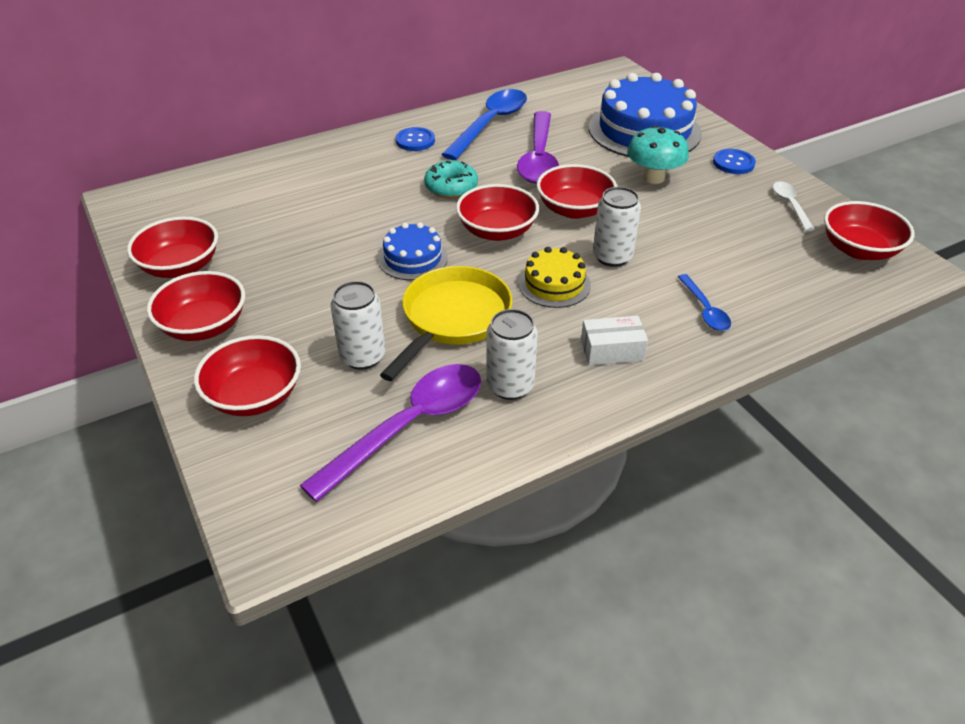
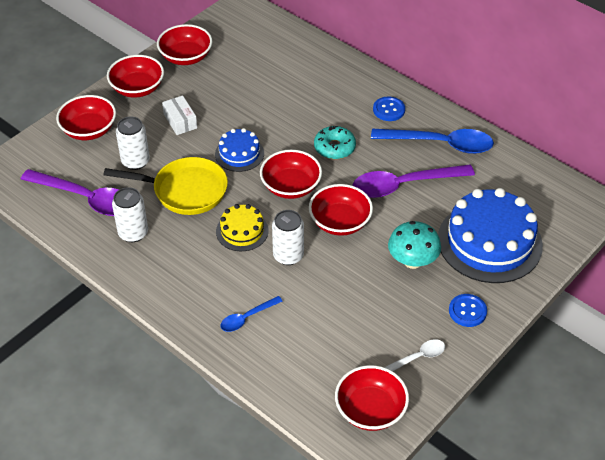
camera: 70 degrees right, 5 degrees up
(612, 350) = (184, 275): white box -> white box (180, 121)

